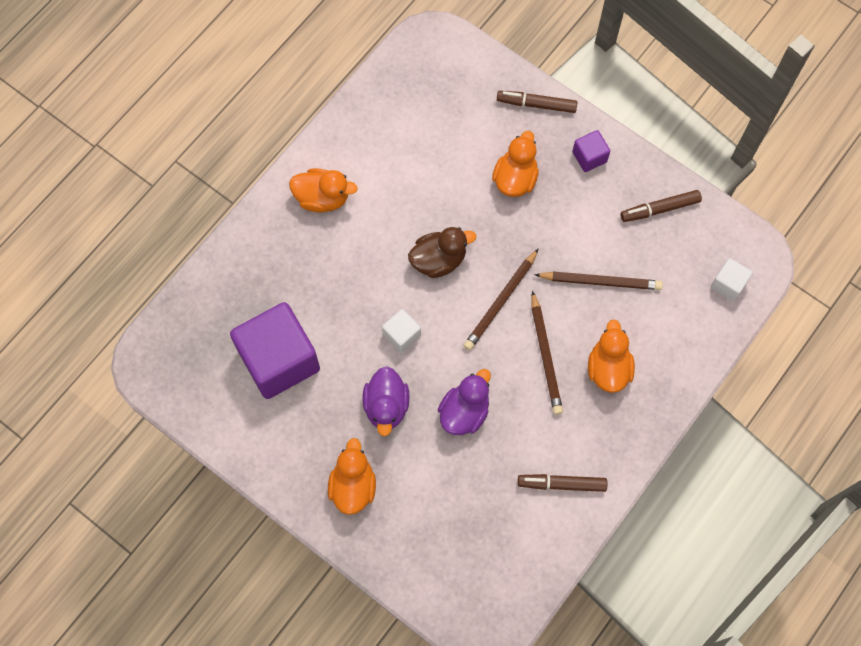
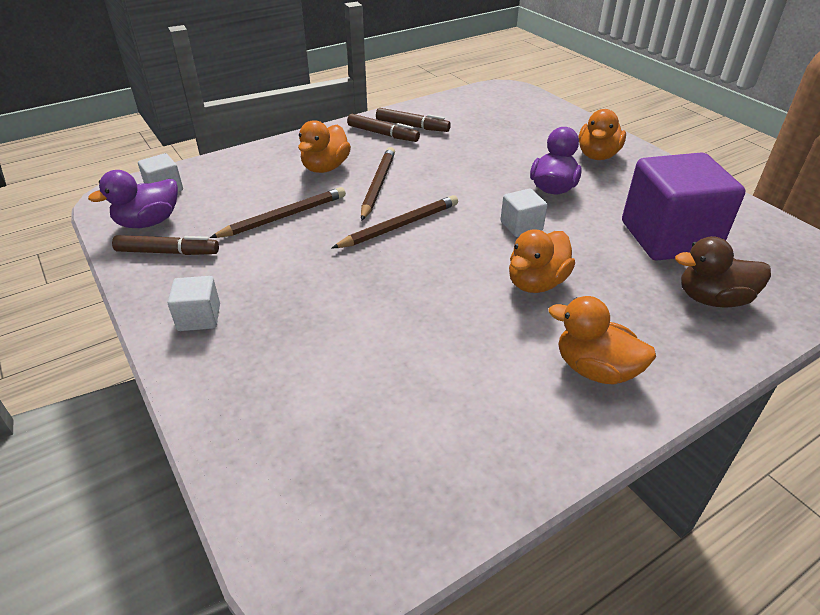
camera: 160 degrees left, 30 degrees down
(439, 260) = (453, 271): brown duck -> brown duck (712, 299)
(464, 412) = (476, 171): purple duck -> purple duck (148, 222)
(515, 179) = (311, 321): orange duck -> orange duck (536, 283)
(536, 104) = (215, 398): brown marker -> brown marker (383, 134)
(589, 157) = (199, 318): purple cube -> white cube
(600, 281) = (284, 216): brown pencil -> brown pencil turned 120 degrees clockwise

